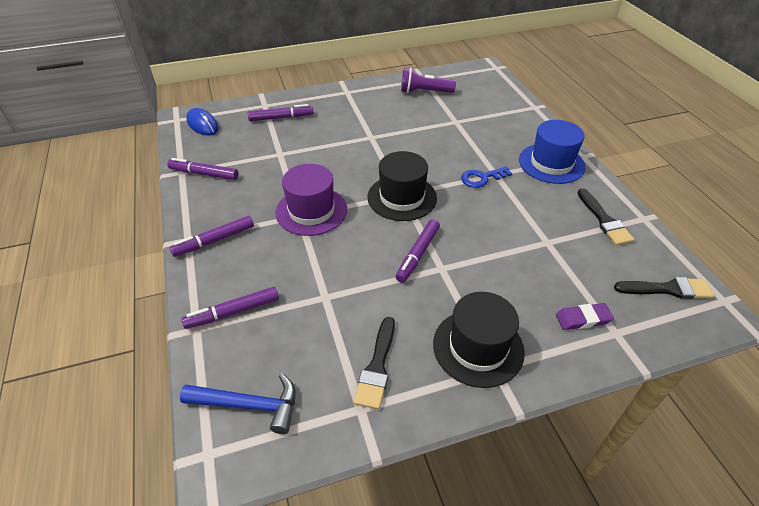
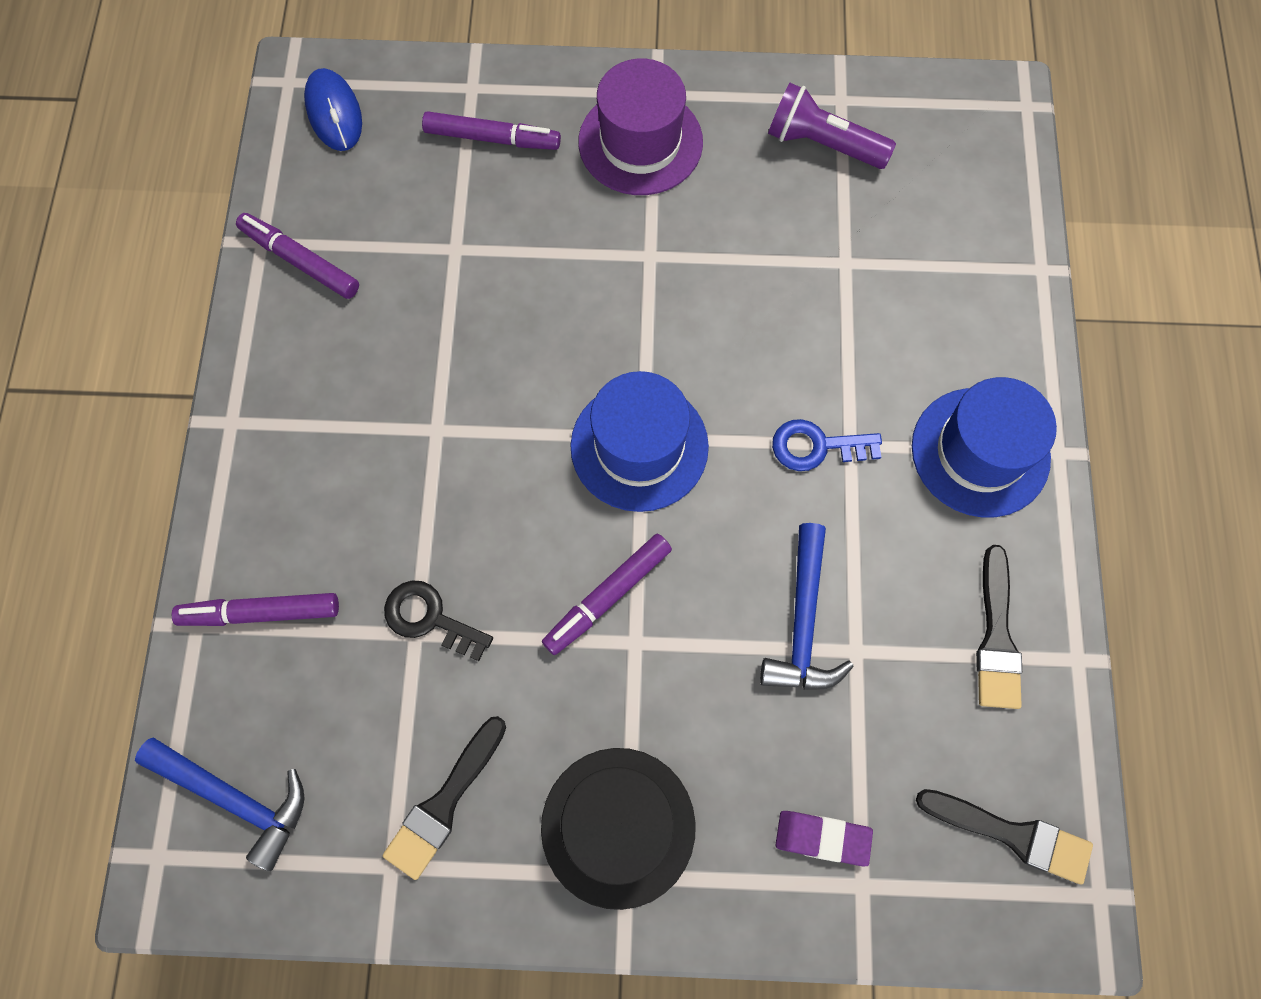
camera: 20 degrees right, 25 degrees up
(214, 240) = (273, 441): purple marker -> none
(311, 211) = (461, 425): purple hat -> purple hat (640, 142)
(330, 288) = (430, 618): none -> black key
(402, 197) = (639, 446): black hat -> blue hat
(516, 238) = (803, 622): none -> blue hammer

